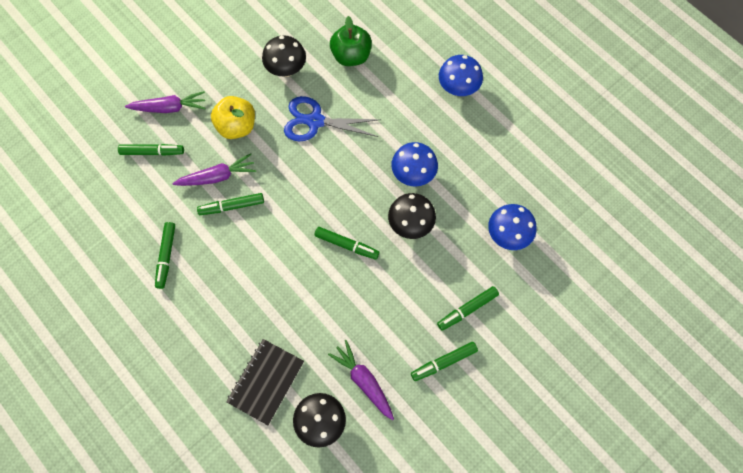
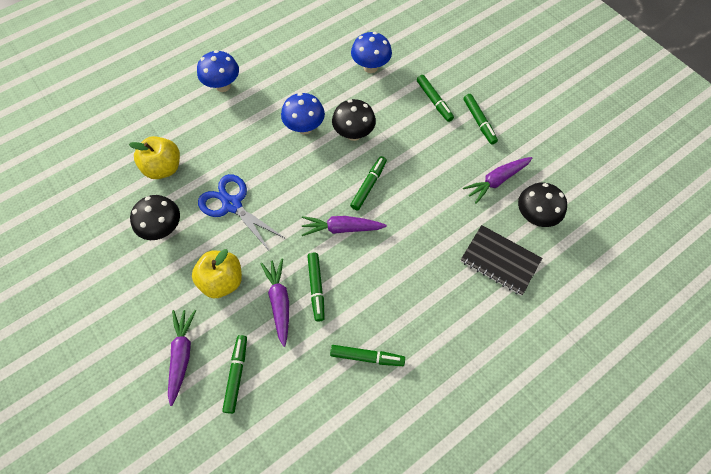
camera: 85 degrees left, 5 degrees down
(295, 223) = (341, 228): none -> purple carrot
(315, 121) = (232, 205): blue scissors -> blue scissors turned 120 degrees clockwise
(351, 56) = (164, 168): green apple -> yellow apple

